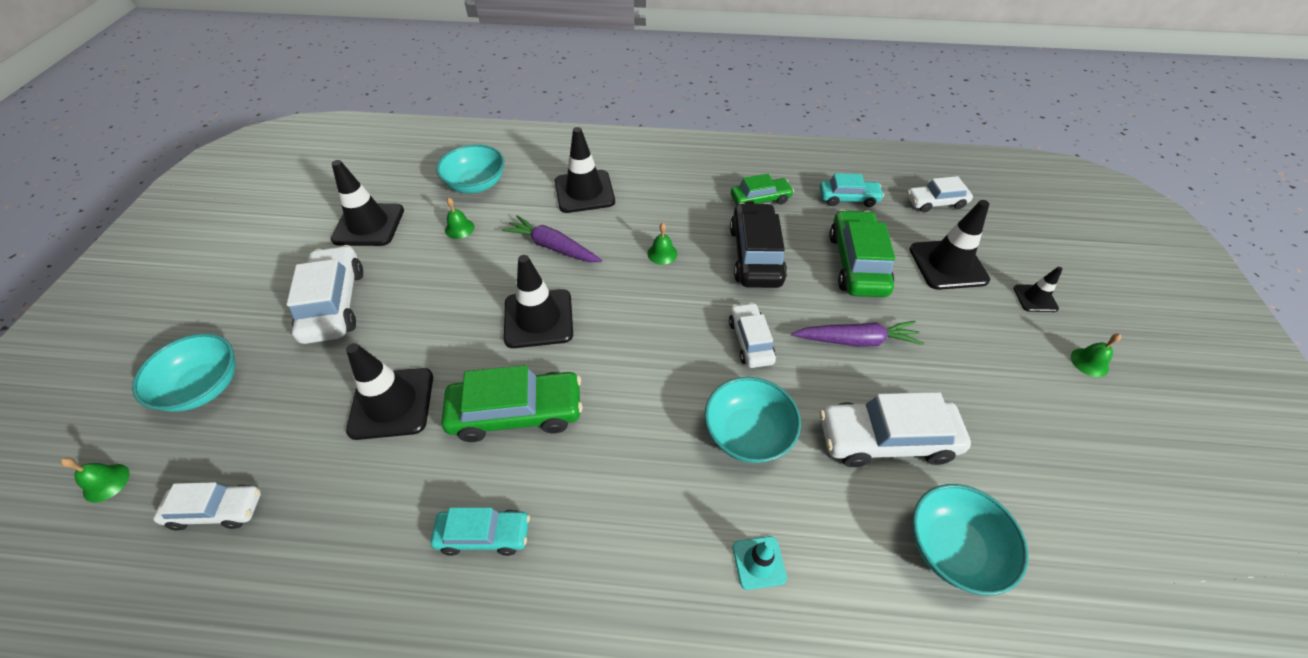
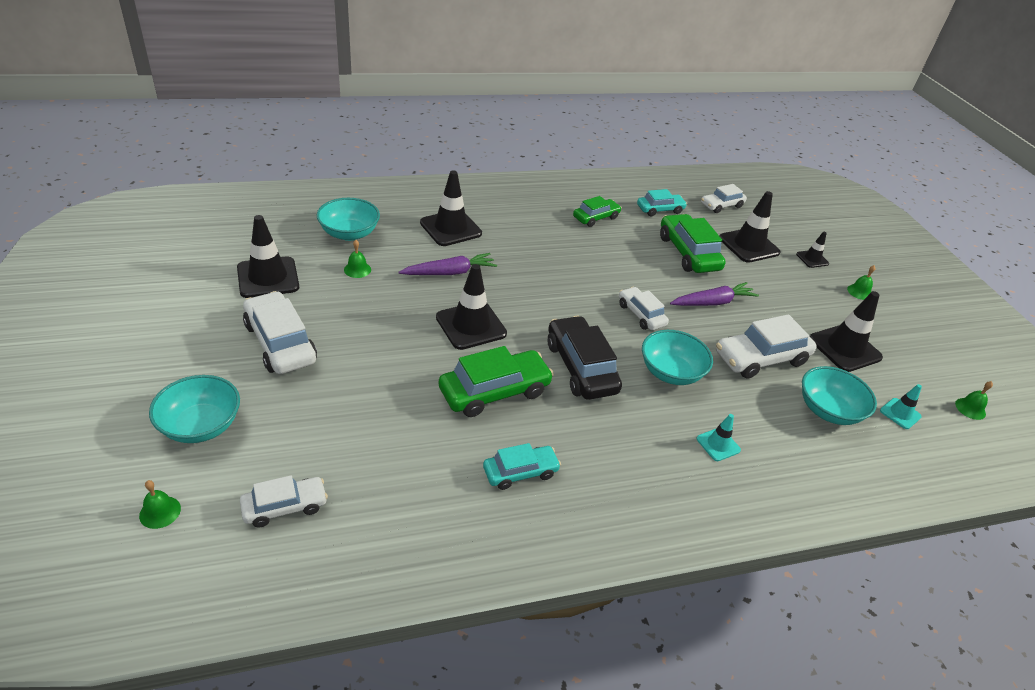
camera: 25 degrees left, 10 degrees down
(392, 403) = (386, 405): black traffic cone -> black traffic cone (844, 348)
(553, 247) = (449, 272): purple carrot -> purple carrot turned 150 degrees clockwise
(662, 253) = (542, 265): green bell -> green bell (970, 408)
(755, 255) = (613, 257): black car -> black car (581, 367)
(1072, 584) = (900, 413): none -> turquoise traffic cone

